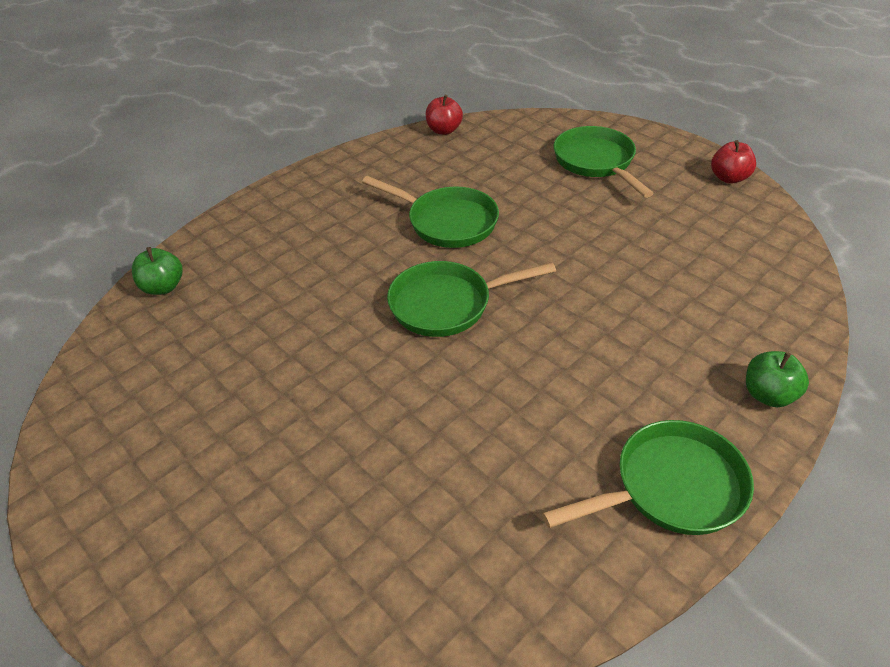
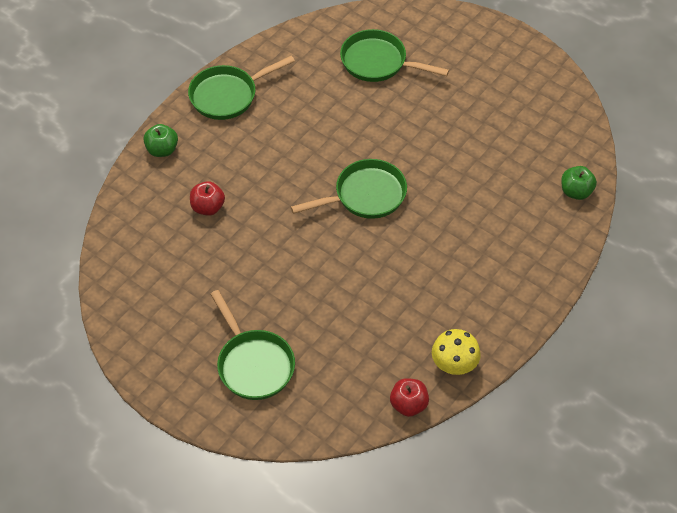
camera: 170 degrees right, 10 degrees up
(390, 152) = (454, 364): none -> yellow mushroom
(447, 222) = (380, 274): green pan -> green pan (378, 62)
(728, 178) = (135, 351): red apple -> red apple (208, 207)

